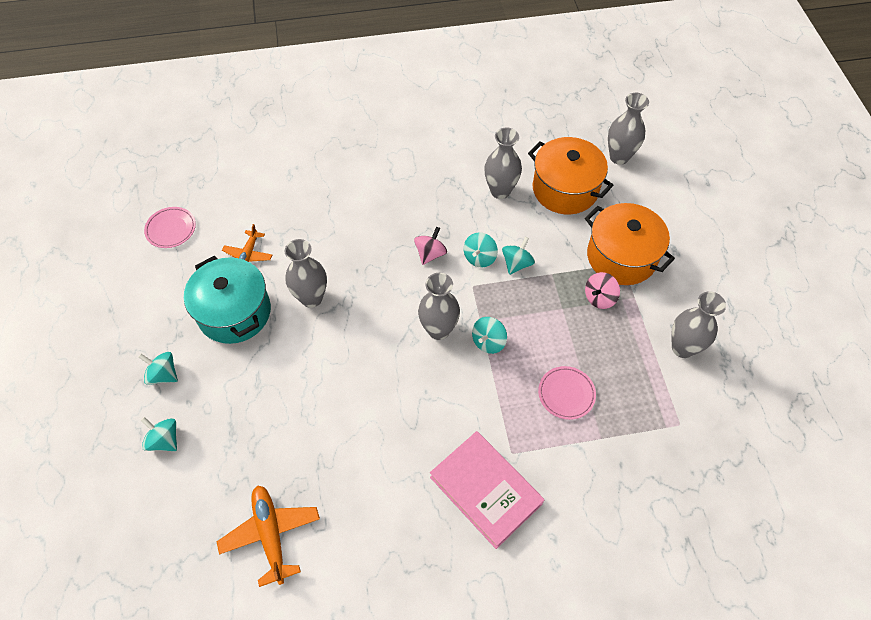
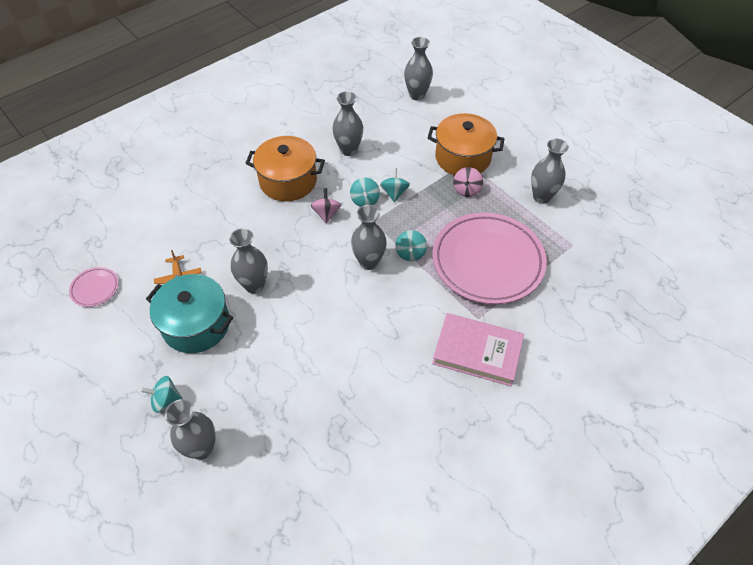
camera: 30 degrees left, 5 degrees down
(164, 440) = (202, 448): turquoise spinning top -> grey vase
(271, 534) = (340, 469): orange plane -> none
(565, 189) = (394, 130): orange pot -> orange pot (288, 181)
(566, 394) = (487, 261): pink plate -> pink plate, size x2.42

